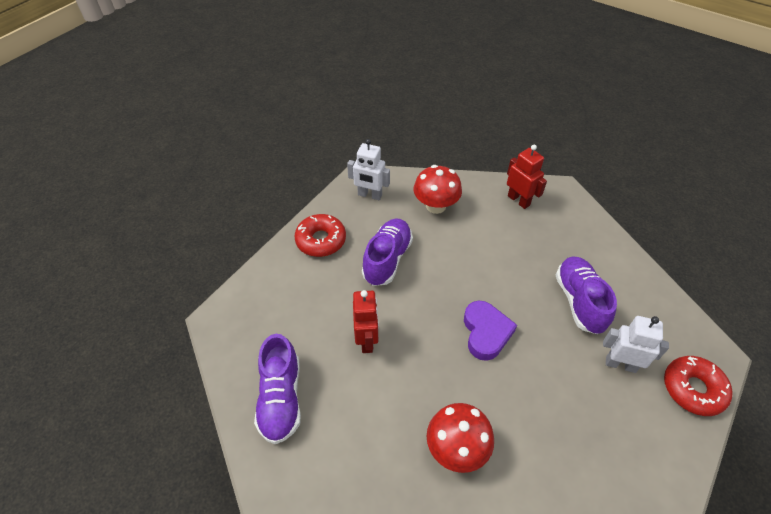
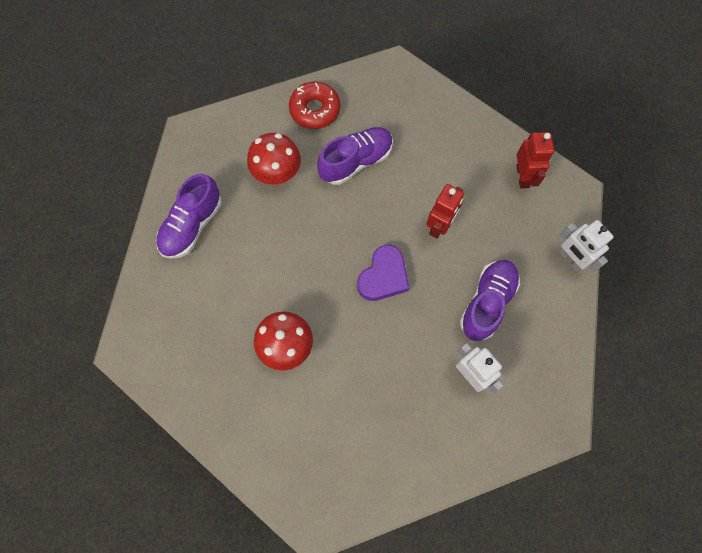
camera: 35 degrees right, 20 degrees up
(367, 340) = (286, 221): red robot -> red robot (439, 226)
(369, 195) = (389, 89): white robot -> white robot (570, 259)
(435, 206) = (440, 135): red mushroom -> red mushroom (277, 172)
(693, 389) = (511, 434): red donut -> none

